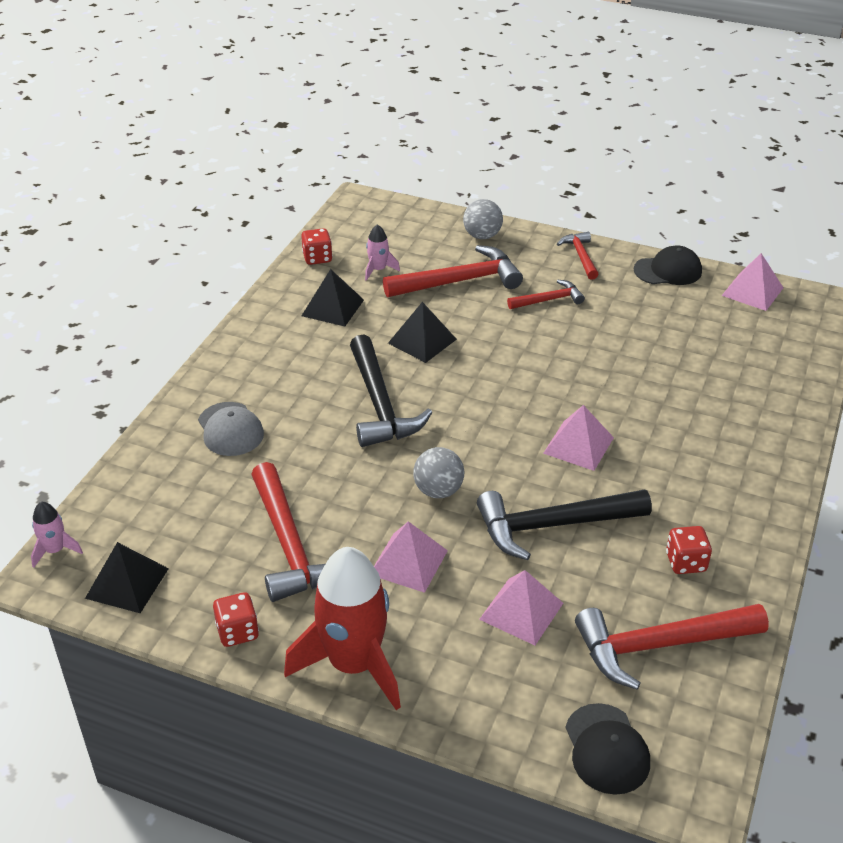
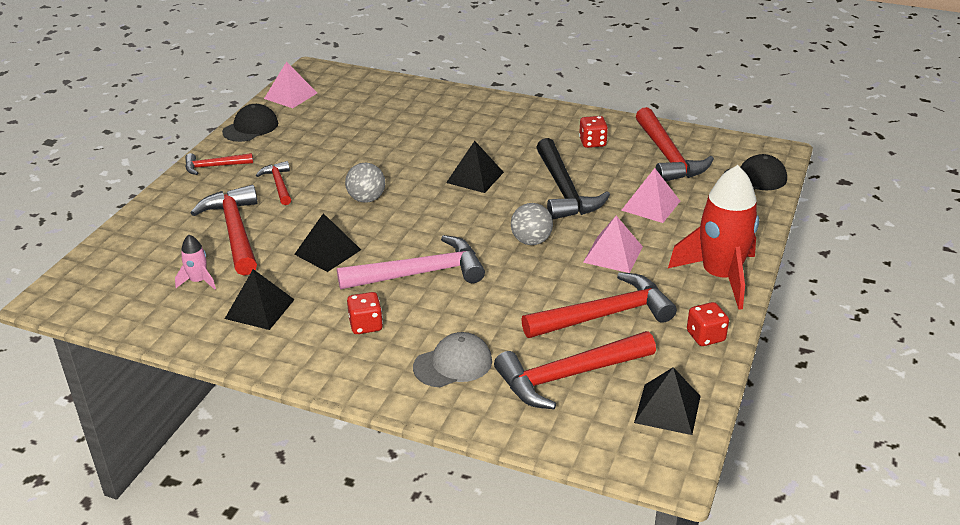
camera: 90 degrees left, 5 degrees down
(55, 550) = (636, 467): pink rocket -> none
(195, 510) = (568, 376): none -> red hammer
(317, 258) = (160, 324): red dice -> red dice (366, 325)
(380, 404) = (420, 273): black hammer -> pink hammer
(482, 236) = (158, 218): grey ball -> grey ball (366, 199)
(578, 445) = (475, 177): pink pyramid -> black pyramid
(668, 270) = (250, 127): black cap -> black cap turned 45 degrees clockwise

